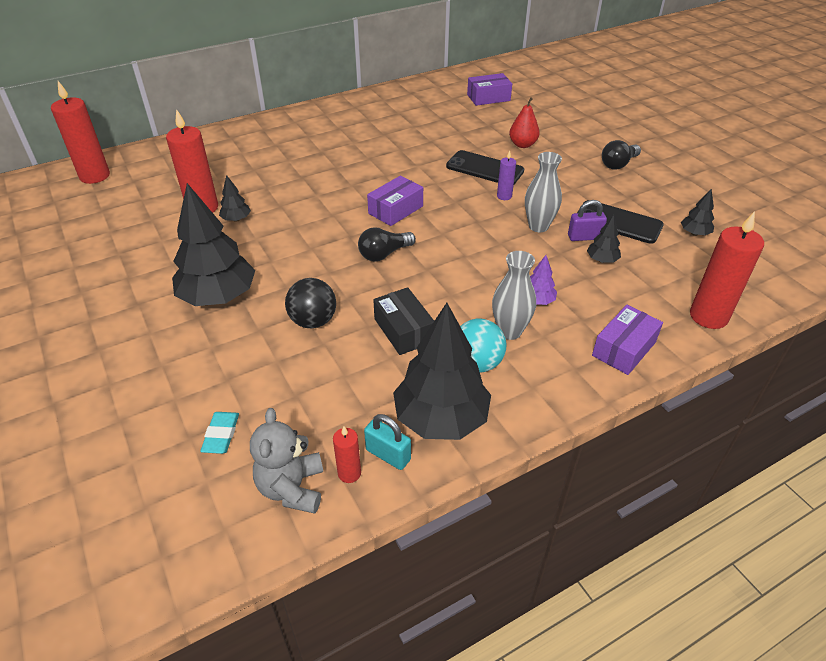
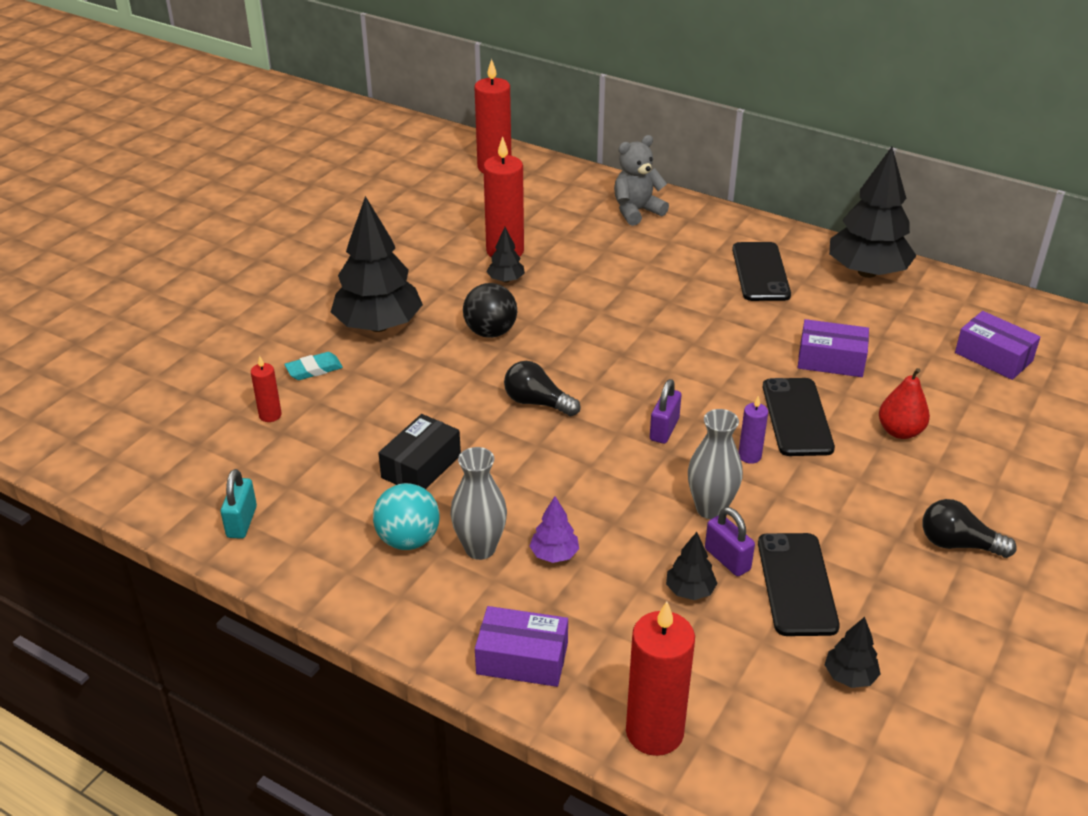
camera: 60 degrees right, 5 degrees down
(221, 435) = (207, 410): turquoise eraser -> turquoise eraser (314, 369)
(292, 488) = (171, 478): grey teddy bear -> grey teddy bear (636, 211)
(313, 321) = (389, 399): black ball -> black ball (490, 332)
(344, 128) = (760, 272): none -> black phone
(349, 473) = (206, 506): red candle -> red candle (270, 415)
(395, 210) = (629, 378): purple box -> purple box (831, 360)
(441, 418) = (310, 541): black tree -> black tree (867, 272)
(455, 215) = (664, 429): none -> purple padlock

